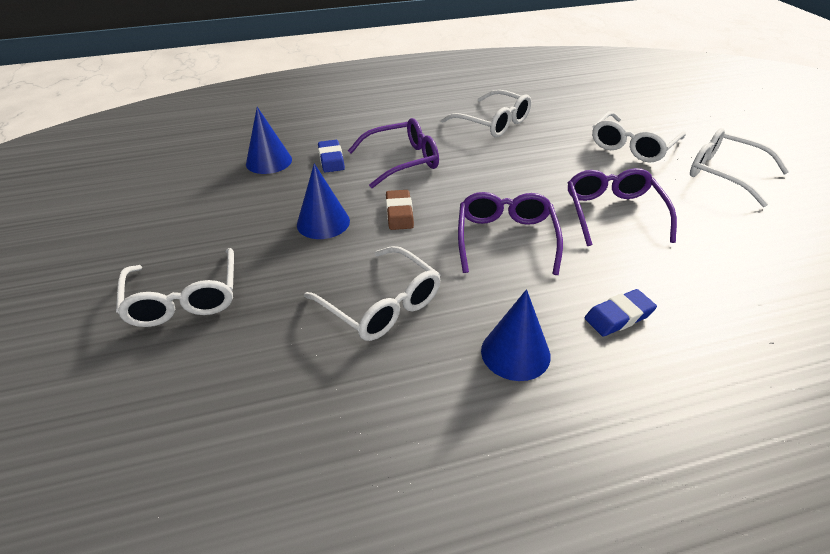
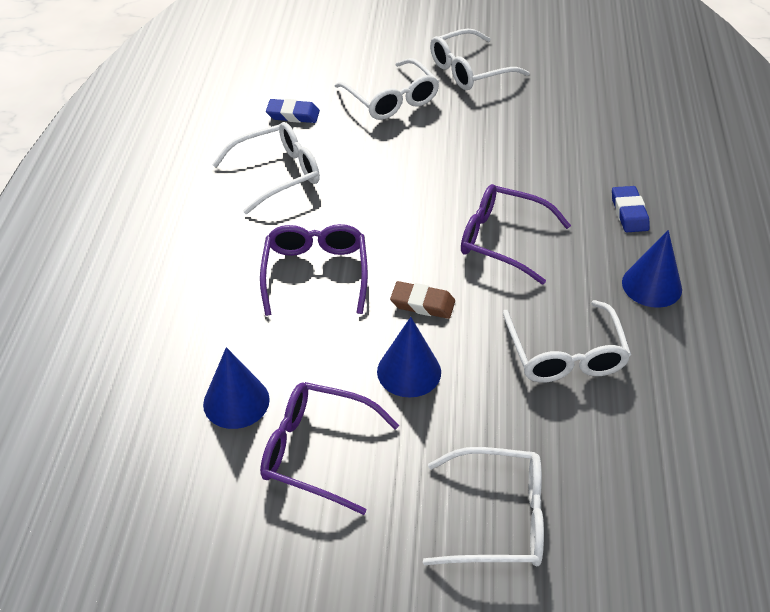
camera: 70 degrees left, 5 degrees up
(331, 159) = (271, 337): blue eraser -> blue eraser (293, 115)
(381, 304) = (565, 354): white glasses -> white glasses turned 105 degrees clockwise
(613, 213) = (495, 159): purple glasses -> purple glasses (317, 452)

